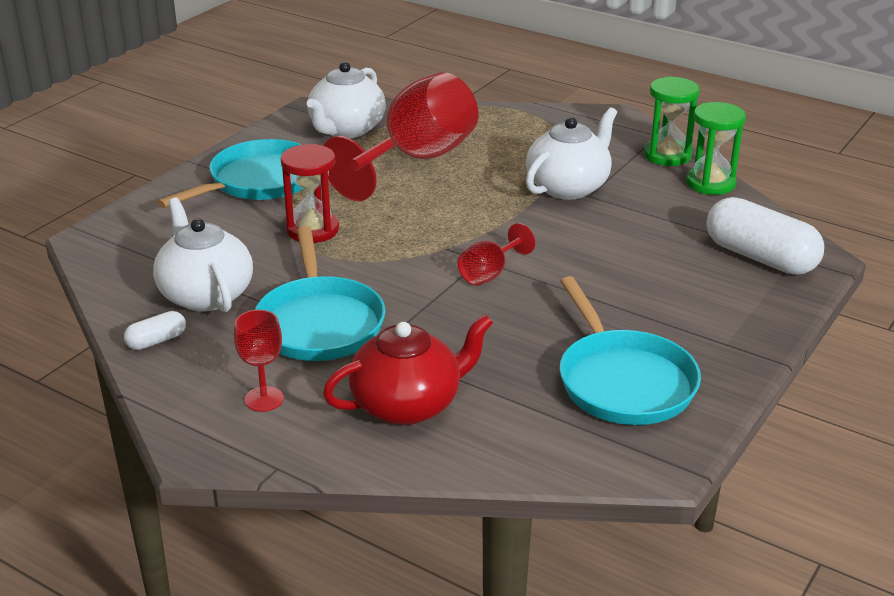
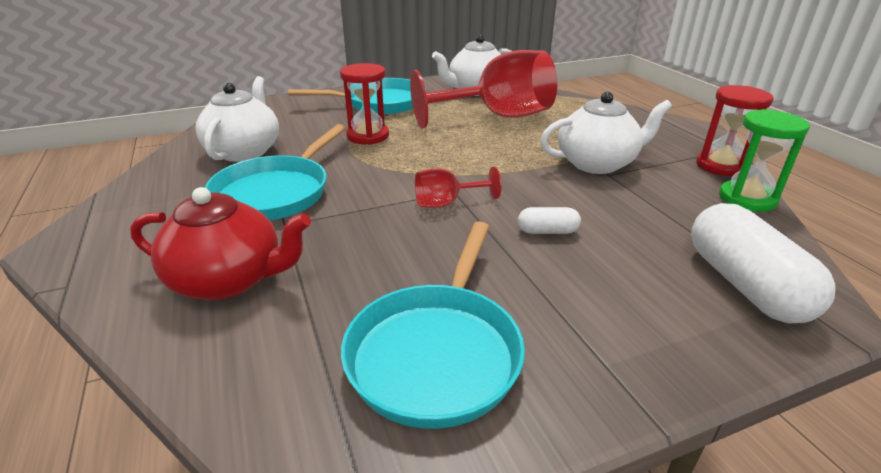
camera: 35 degrees right, 0 degrees up
(156, 341) = (172, 167): white capsule -> white capsule (547, 231)
(264, 399) = (154, 229): red goblet -> none
(667, 155) = (721, 166): green hourglass -> red hourglass

